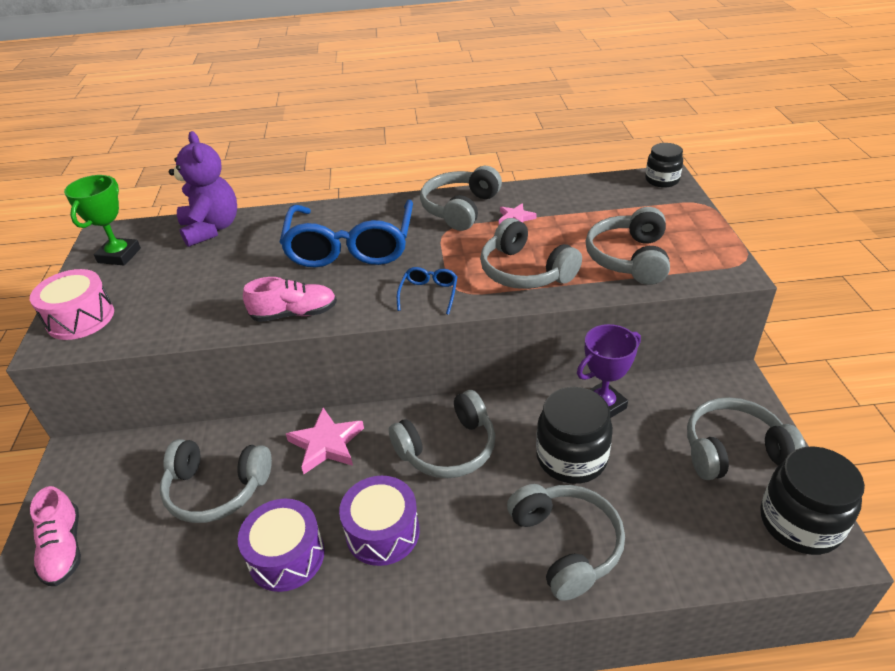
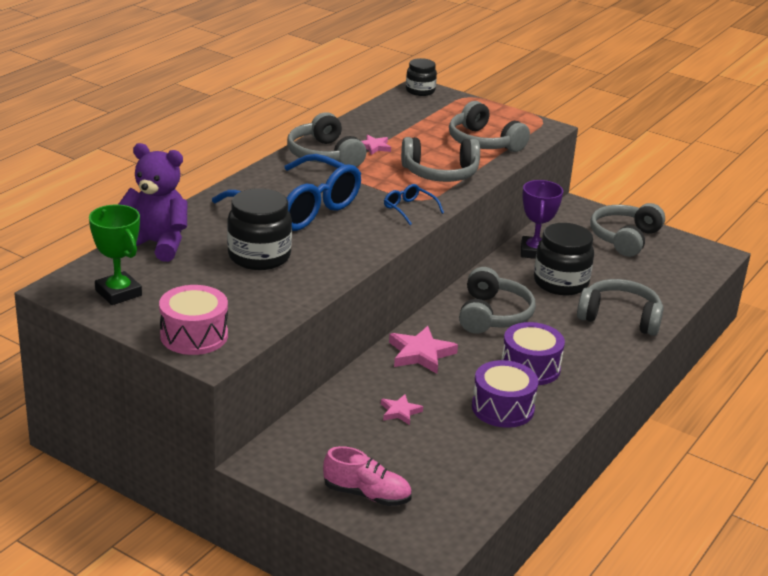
camera: 55 degrees left, 10 degrees down
(217, 489) = (400, 412): grey headphones -> pink star
(294, 314) = (348, 257): pink shoe -> none
(800, 523) = (692, 252): black jar -> black jar (259, 256)

